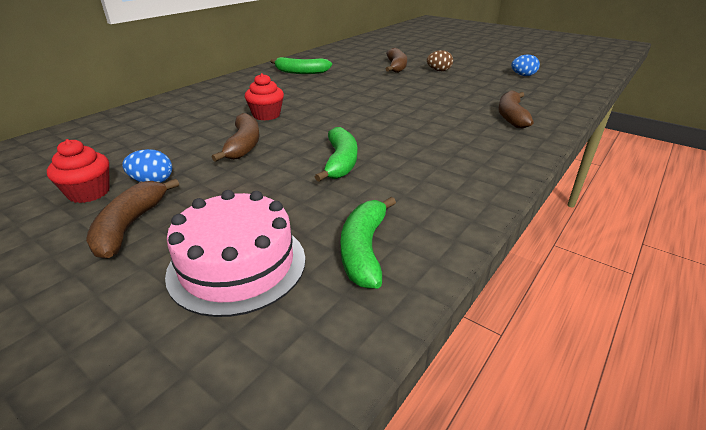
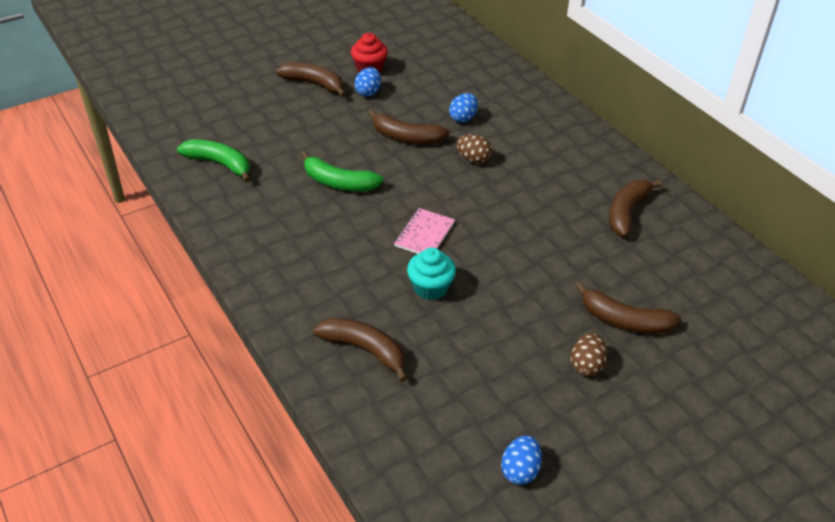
camera: 110 degrees right, 10 degrees up
(201, 127) = (463, 118): none -> blue egg
(237, 265) = (245, 117): pink cake -> none
(266, 115) = (473, 159): red cupcake -> brown egg
(301, 72) = (626, 212): green banana -> brown banana
(378, 117) = (424, 234): none -> pink notebook
(430, 108) = (430, 288): none -> turquoise cupcake

